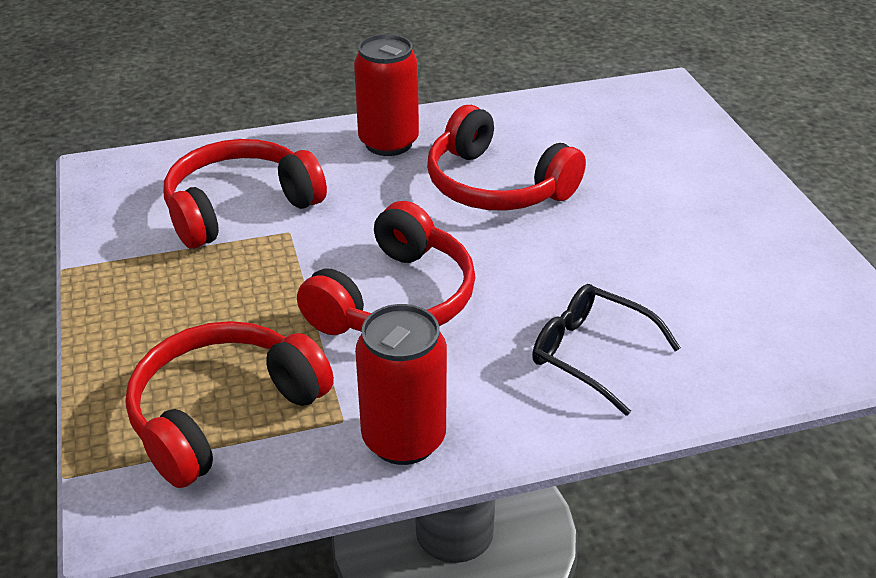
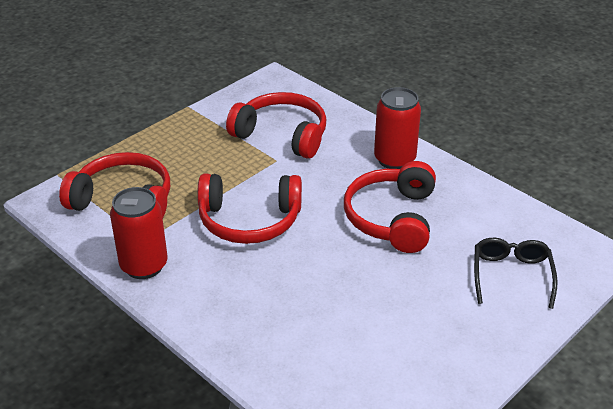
camera: 60 degrees right, 0 degrees up
(590, 354) = (260, 312): black glasses -> black glasses (511, 275)

